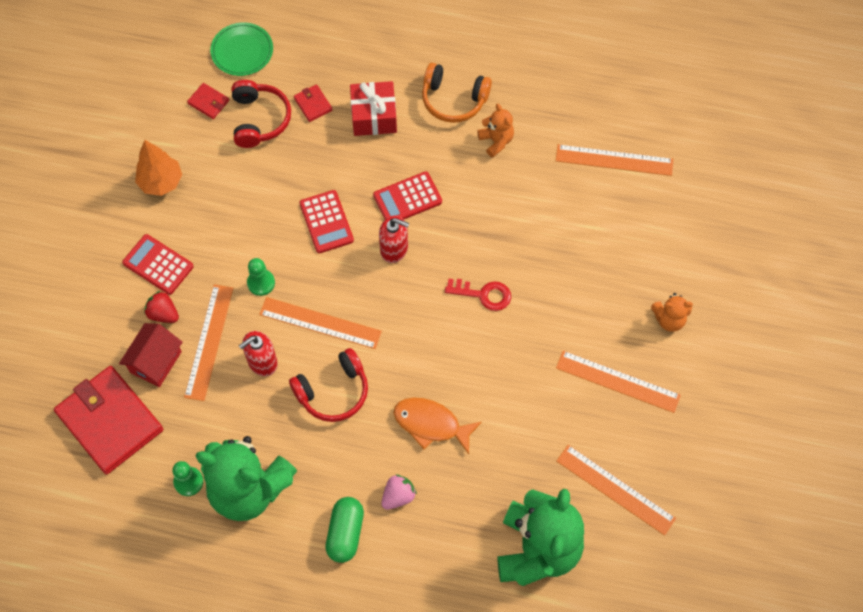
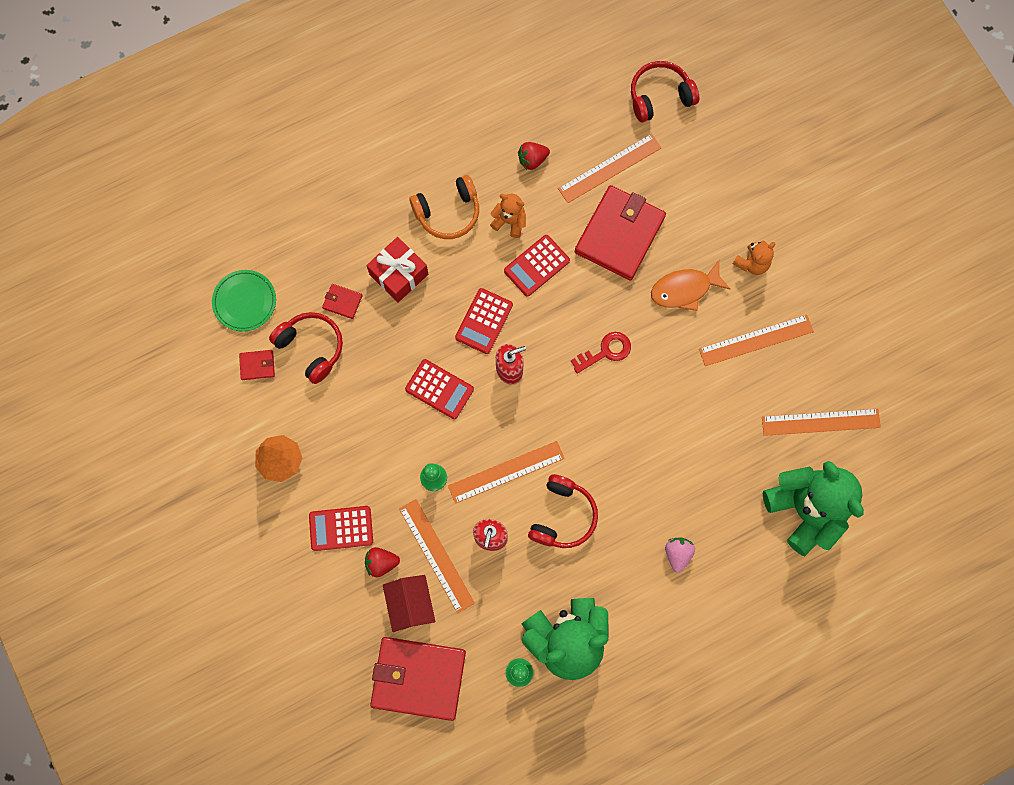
camera: 40 degrees left, 10 degrees up
(345, 533) = (665, 612): green capsule -> none
(431, 424) = (654, 481): orange fish -> orange fish (684, 289)
(487, 189) = (536, 266): none -> red calculator
(556, 109) = (532, 160): none -> red strawberry
(576, 215) = (619, 234): none -> red wallet
(706, 136) = (660, 96): none -> red headphones

